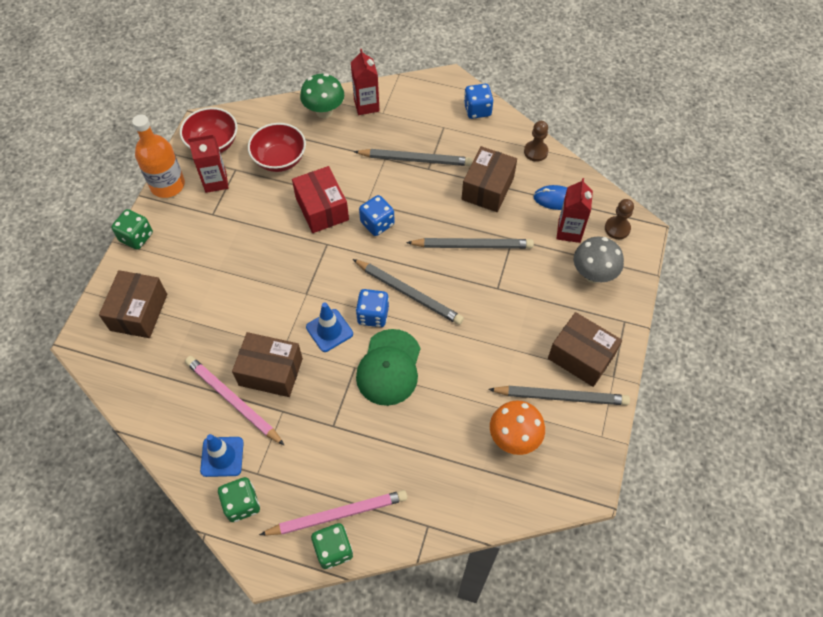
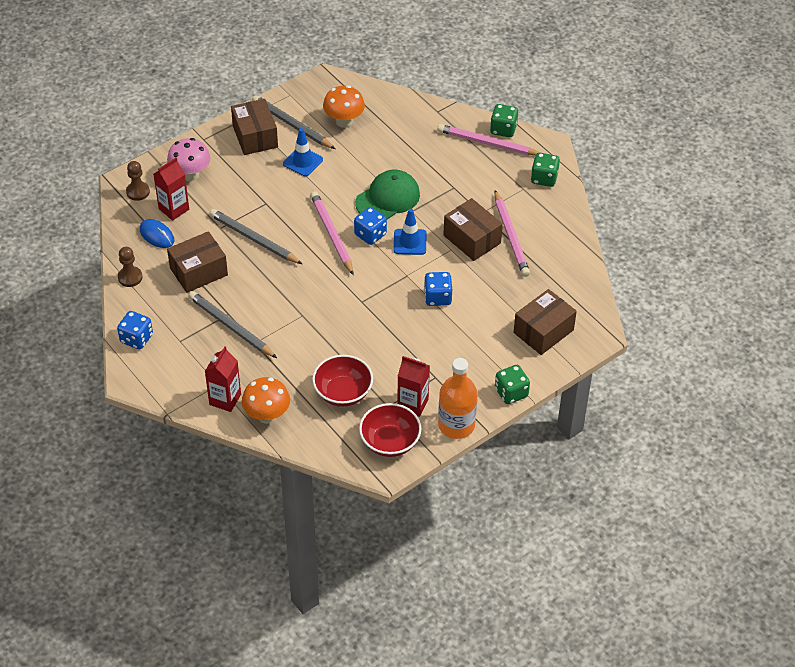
camera: 145 degrees left, 10 degrees down
(222, 456) = (540, 209): blue traffic cone -> blue traffic cone (303, 162)
(322, 209) = (342, 330): red box -> none
(324, 111) = (267, 415): green mushroom -> orange mushroom
(377, 223) = (309, 294): blue dice -> blue dice (437, 297)
(408, 293) = (332, 234): grey pencil -> pink pencil
(593, 274) = (190, 175): grey mushroom -> pink mushroom

